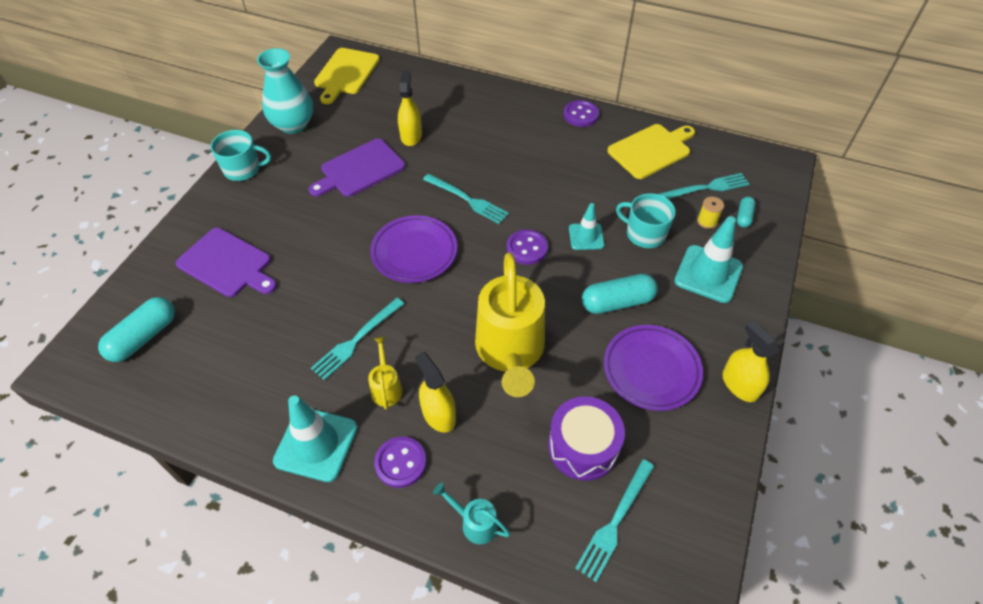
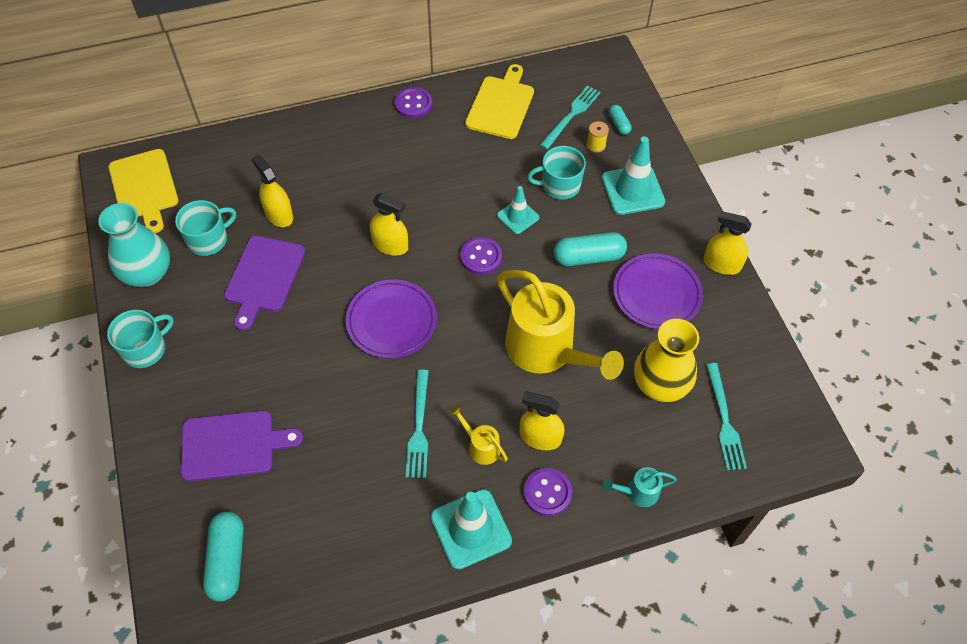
camera: 40 degrees left, 5 degrees up
(350, 126) = (208, 239): none -> turquoise mug
(467, 199) = (390, 245): turquoise fork -> yellow spray bottle
(583, 446) = (660, 384): purple drum -> yellow vase
(617, 302) = (588, 257): turquoise capsule -> turquoise capsule turned 45 degrees clockwise

